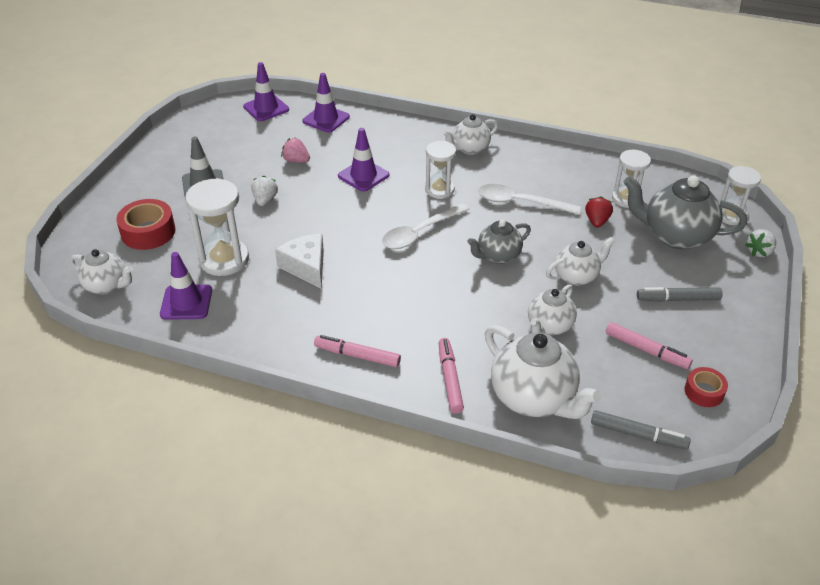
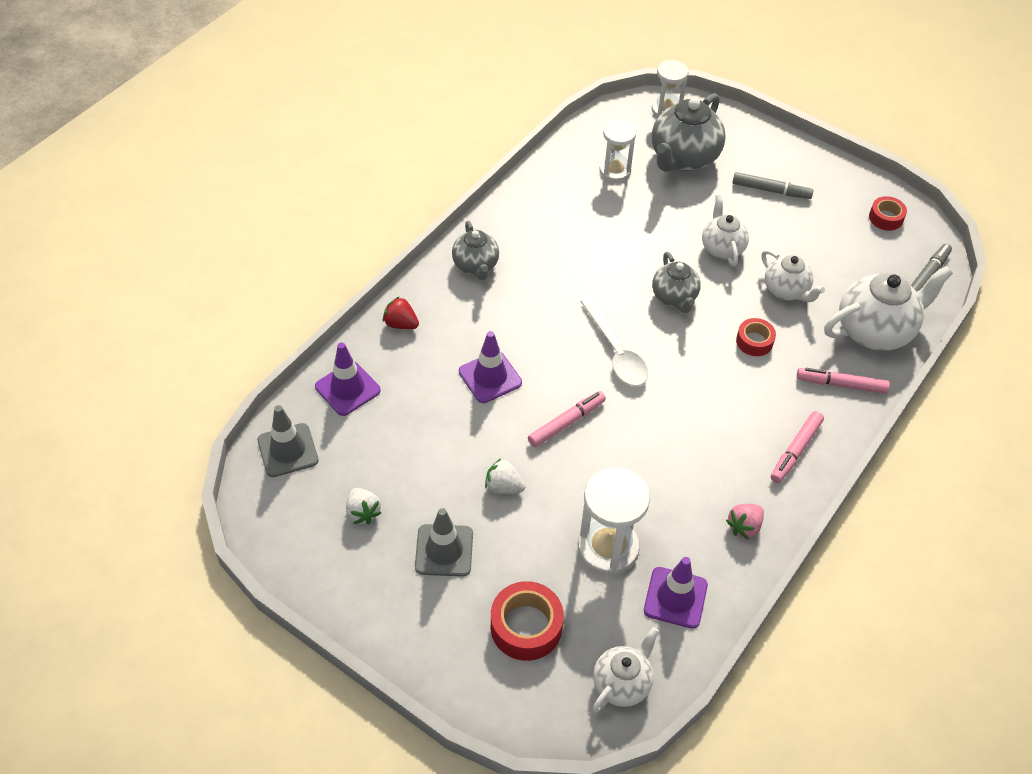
camera: 75 degrees left, 10 degrees up
(266, 108) = (288, 450): purple traffic cone -> grey traffic cone
(296, 161) = (430, 439): pink strawberry -> pink strawberry (744, 527)
(306, 267) = (644, 468): white cheese -> none
(439, 190) = (544, 314): white hourglass -> none
(470, 149) = (476, 266): white teapot -> grey teapot
(473, 312) = (754, 341): none -> red tape
(520, 202) = (592, 253): white spoon -> none
(597, 221) = (643, 205): red strawberry -> red strawberry (401, 324)
(646, 350) = (831, 235): pink marker -> pink marker (566, 423)
(678, 299) = (771, 190): grey marker -> grey marker turned 90 degrees counterclockwise
(759, 252) = (722, 114): white strawberry -> white strawberry (363, 512)

